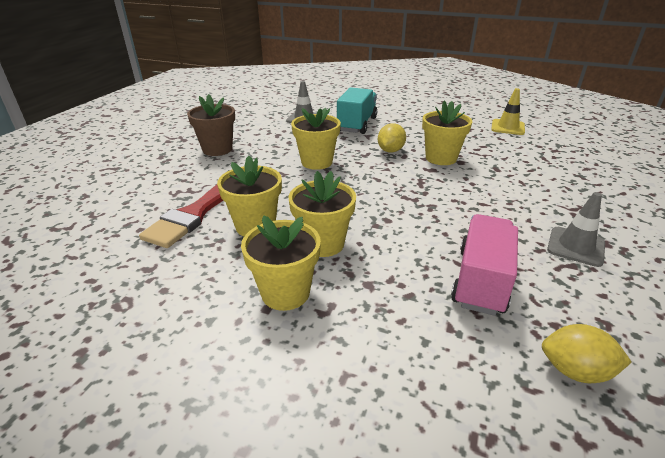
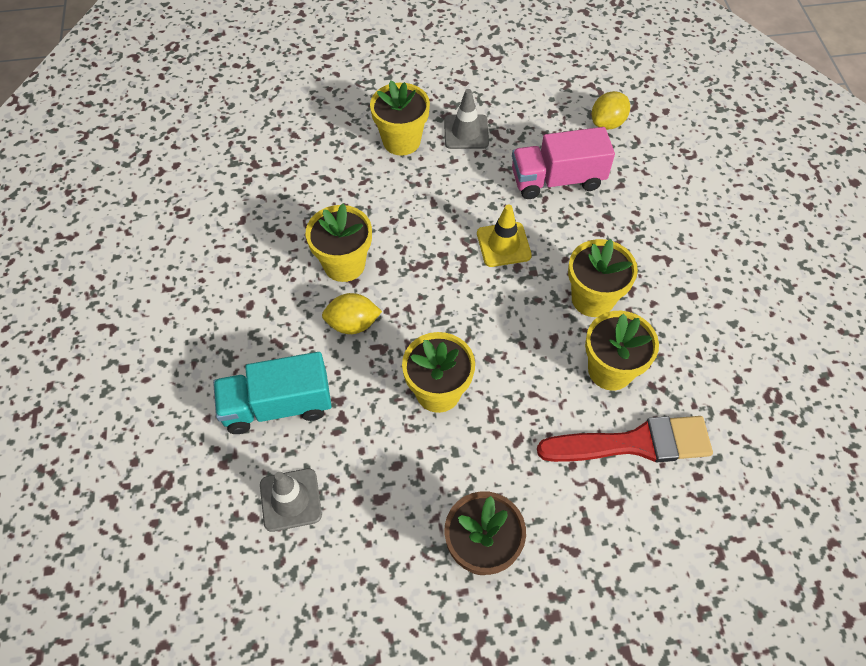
camera: 120 degrees left, 25 degrees up
(285, 293) = (669, 292): yellow flower pot -> yellow flower pot (401, 141)
(507, 127) = (195, 219): yellow traffic cone -> yellow traffic cone (503, 244)
(575, 371) = (607, 123): yellow lemon -> yellow lemon turned 60 degrees clockwise

